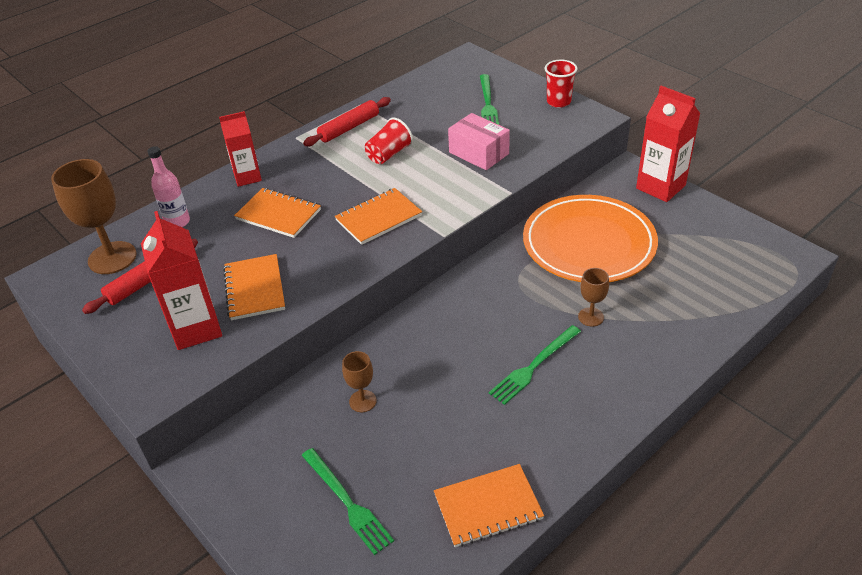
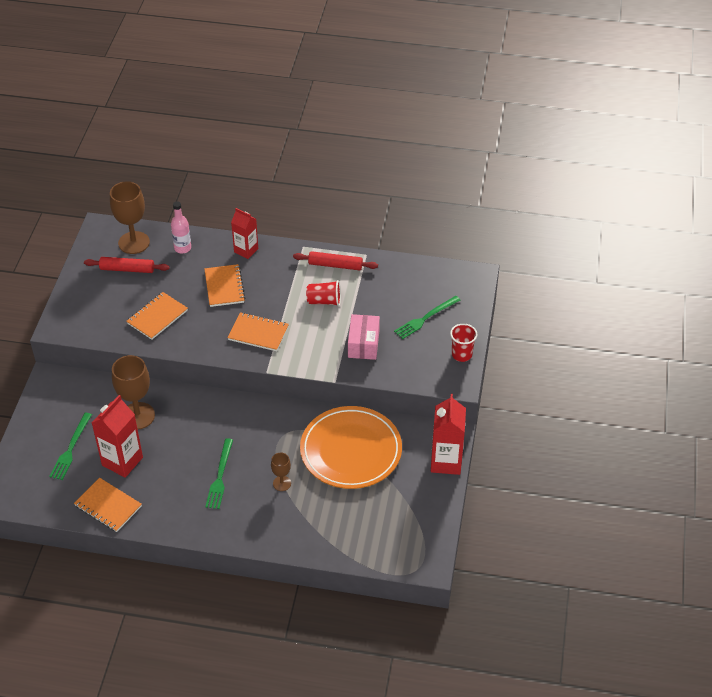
camera: 50 degrees right, 5 degrees up
(196, 328) = (111, 313): red carton -> red carton (122, 461)
(362, 401) = (138, 416): brown goblet -> brown goblet, size x1.92
(534, 366) = (220, 476): green fork -> green fork turned 90 degrees counterclockwise

